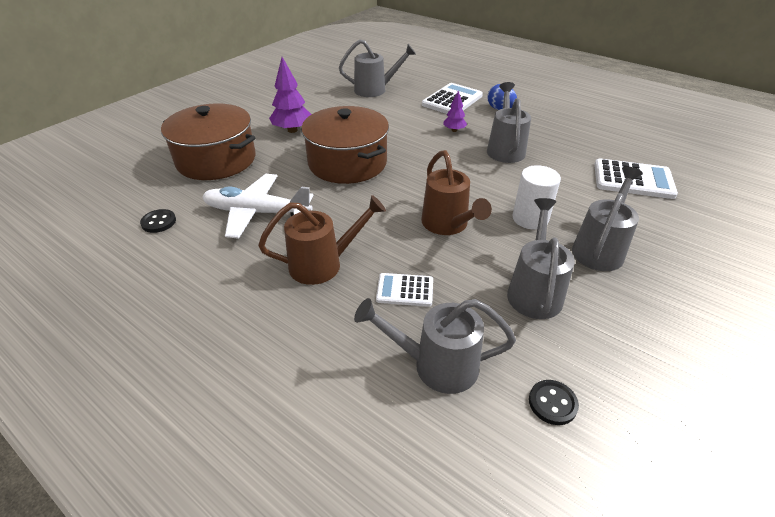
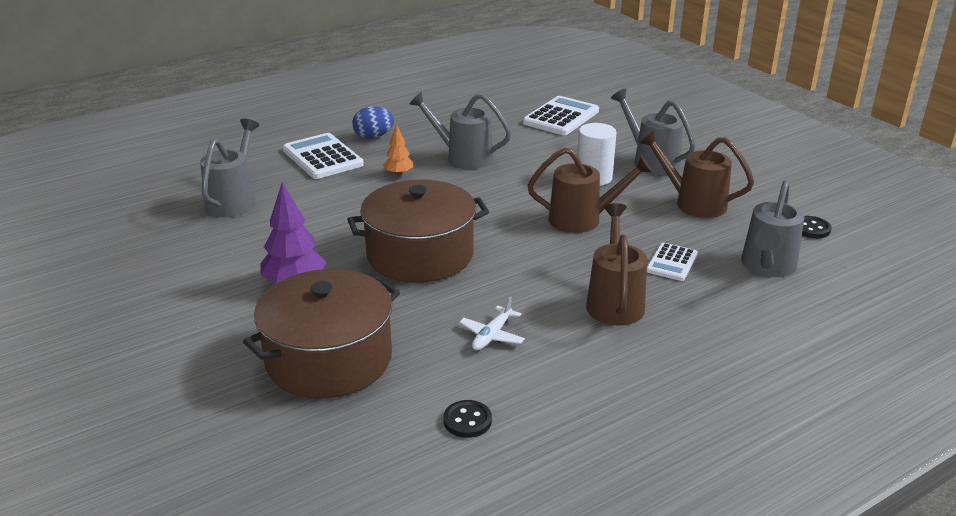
camera: 70 degrees left, 10 degrees down
(256, 212) = (492, 335): white plane -> white plane, size x0.49
(454, 130) = (399, 173): purple tree -> orange tree
(534, 290) = (693, 203): grey watering can -> brown watering can

